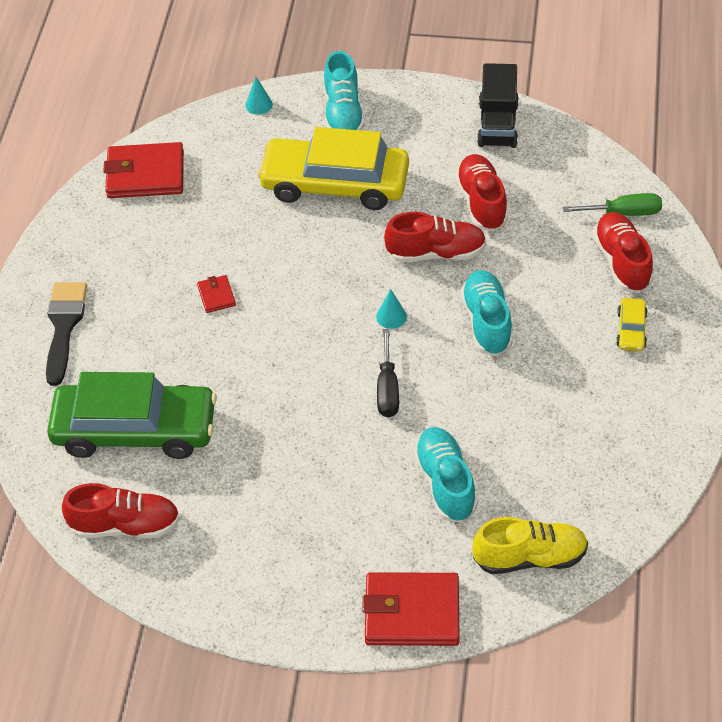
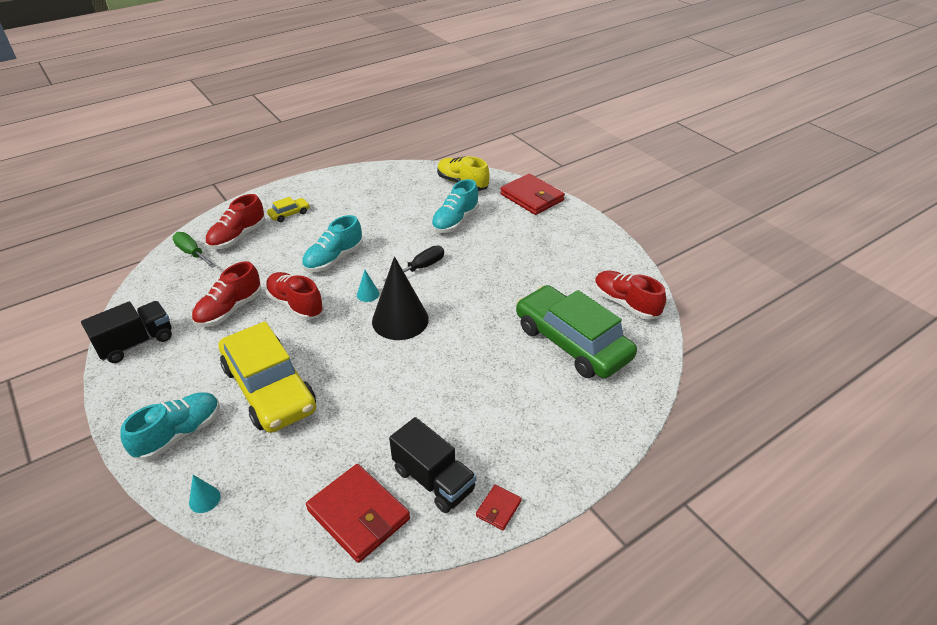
camera: 135 degrees left, 10 degrees down
(64, 326) = (551, 439): black brush -> none
(121, 230) = (433, 480): none -> black truck
(216, 296) = (435, 378): red wallet -> red wallet (498, 509)
(322, 318) = (400, 320): none -> black cone

